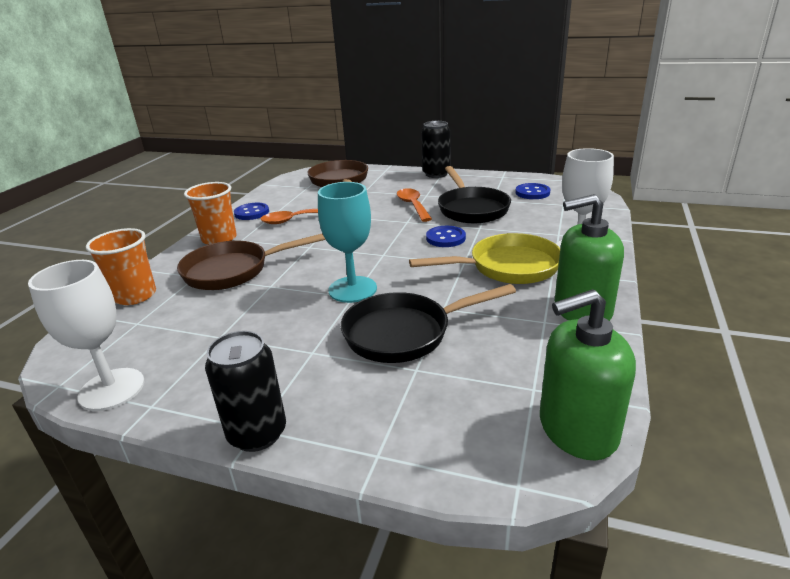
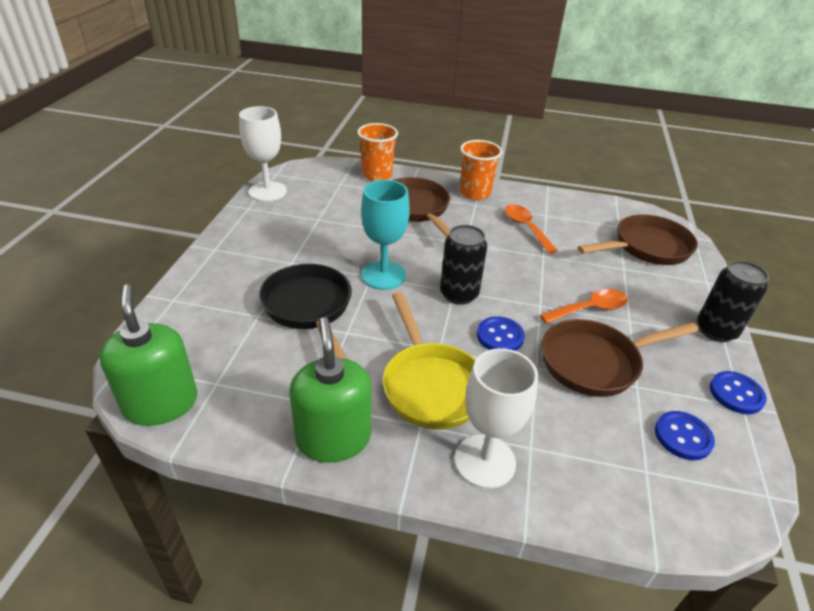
camera: 80 degrees right, 10 degrees up
(252, 213) = (536, 201): blue button -> blue button (736, 394)
(257, 433) = (210, 250): black can -> black can (459, 294)
(471, 209) = (595, 362): black pan -> brown pan

